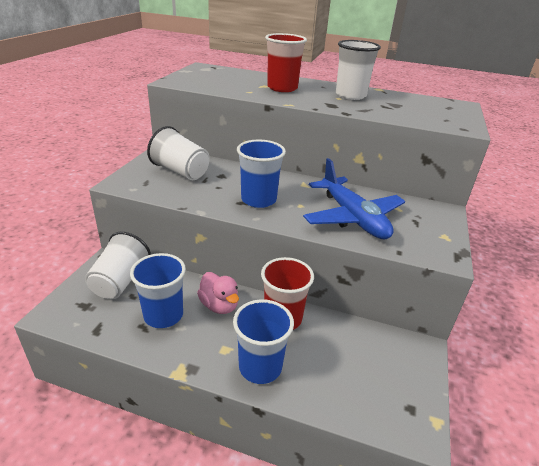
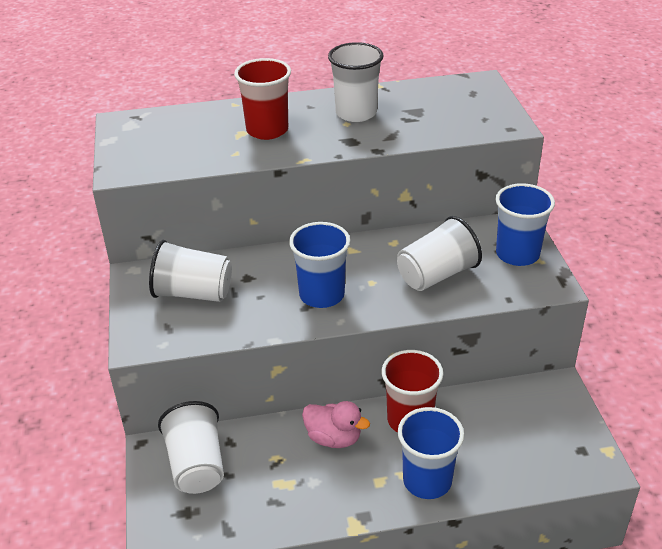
camera: 25 degrees left, 5 degrees up
(163, 315) = (284, 478): blue cup -> blue cup (517, 254)
(352, 217) = (436, 275): blue plane -> white cup

